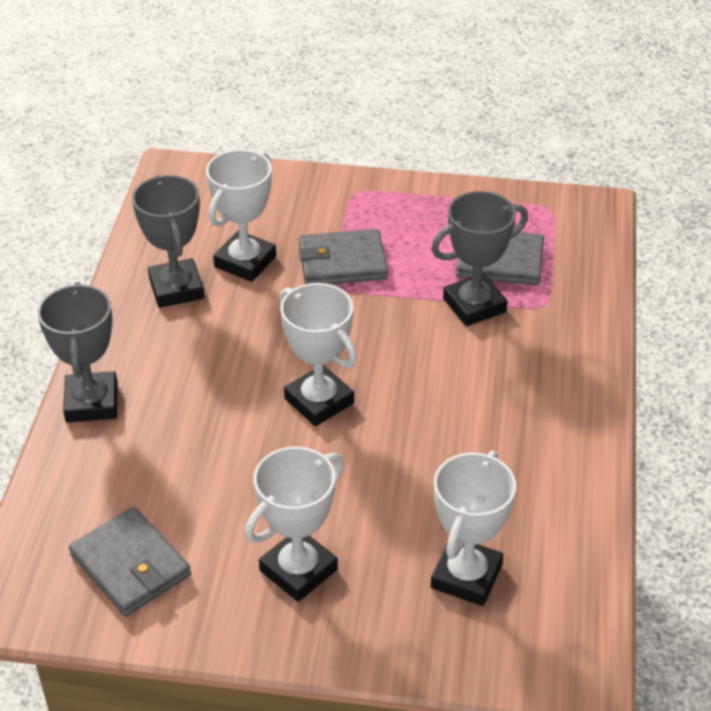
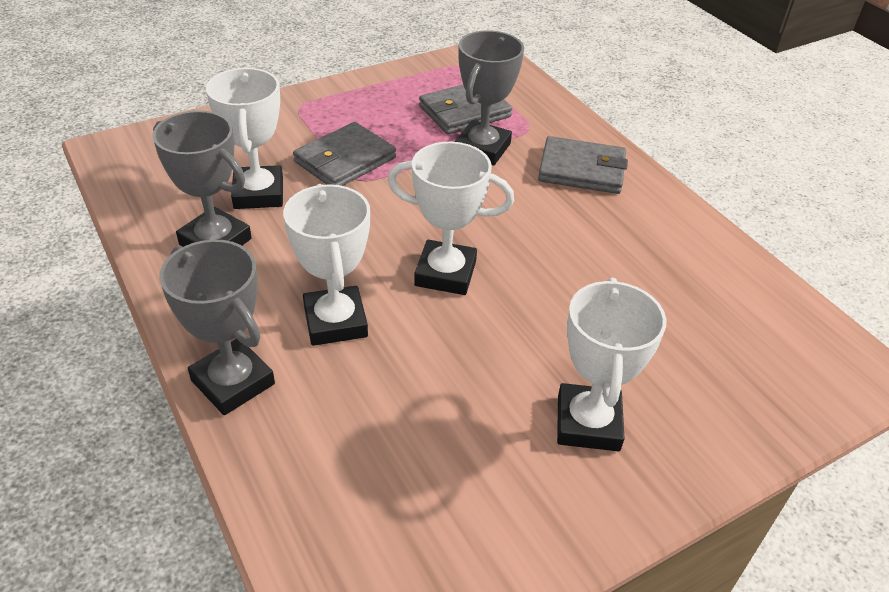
camera: 40 degrees left, 0 degrees up
(130, 565) = (437, 517): grey wallet -> grey wallet (581, 170)
(466, 576) = (712, 348): white trophy -> white trophy (335, 322)

